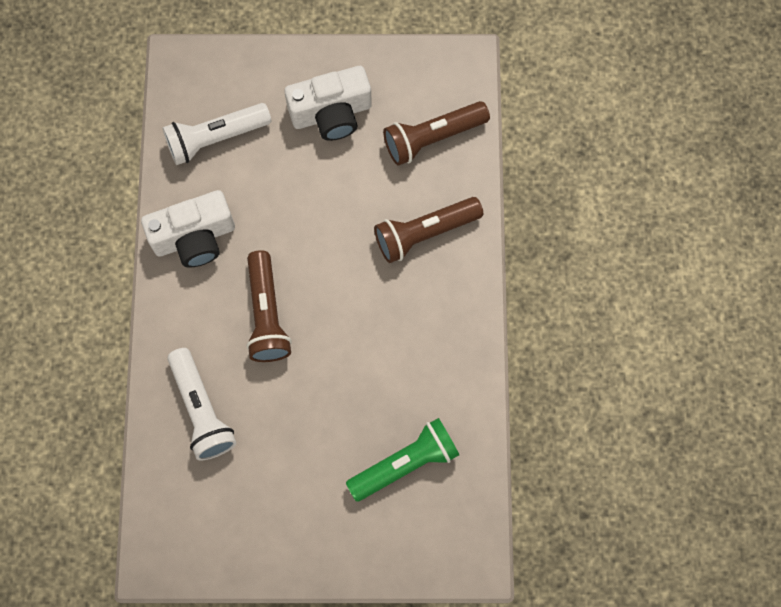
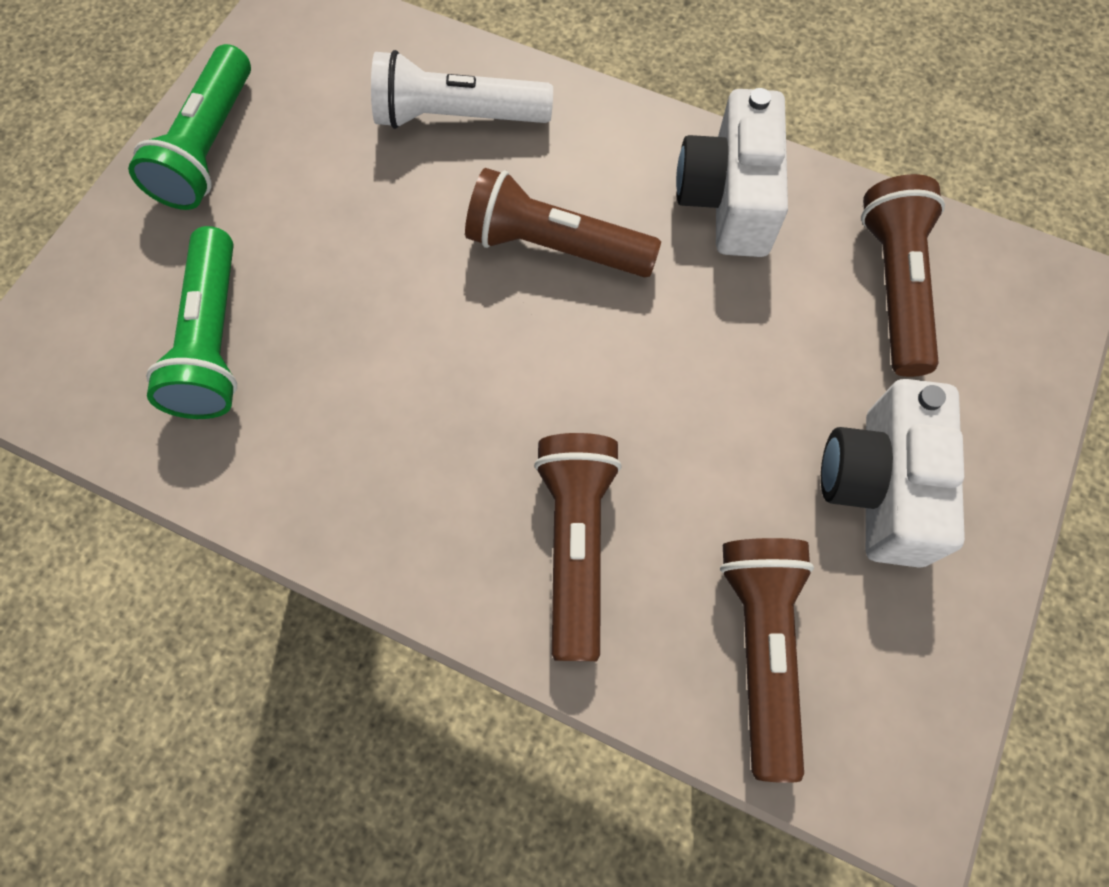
camera: 115 degrees right, 5 degrees down
(215, 138) = (894, 286): white flashlight -> brown flashlight
(287, 544) = (209, 147): none -> green flashlight

